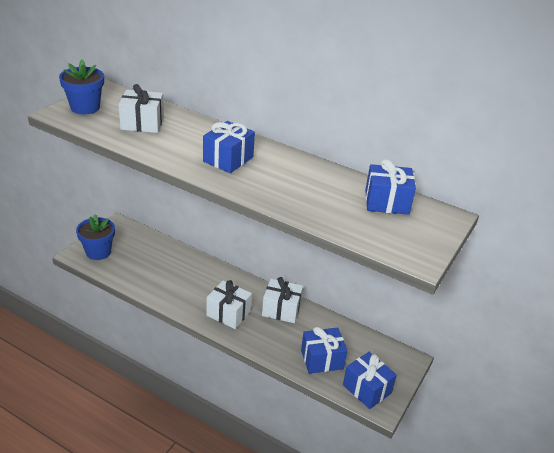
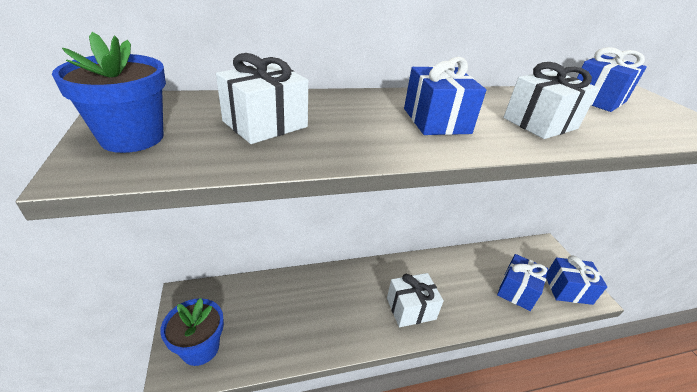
camera: 45 degrees left, 0 degrees up
(281, 309) = (437, 271): white gift -> white gift (540, 123)

